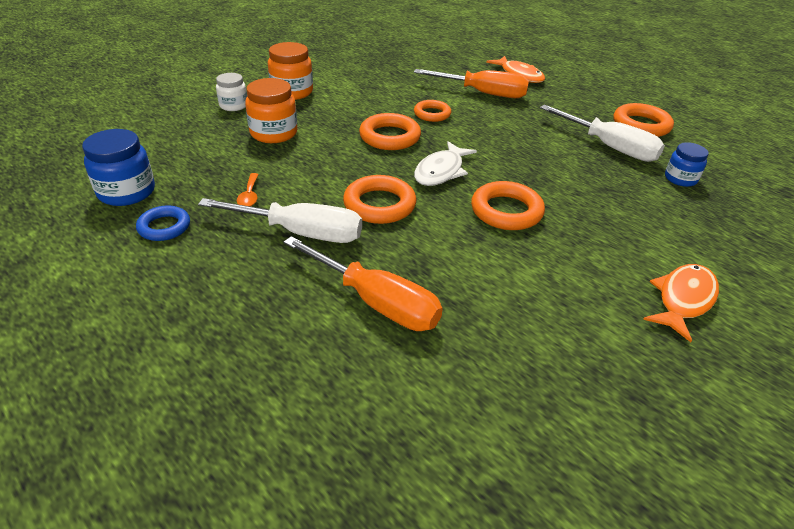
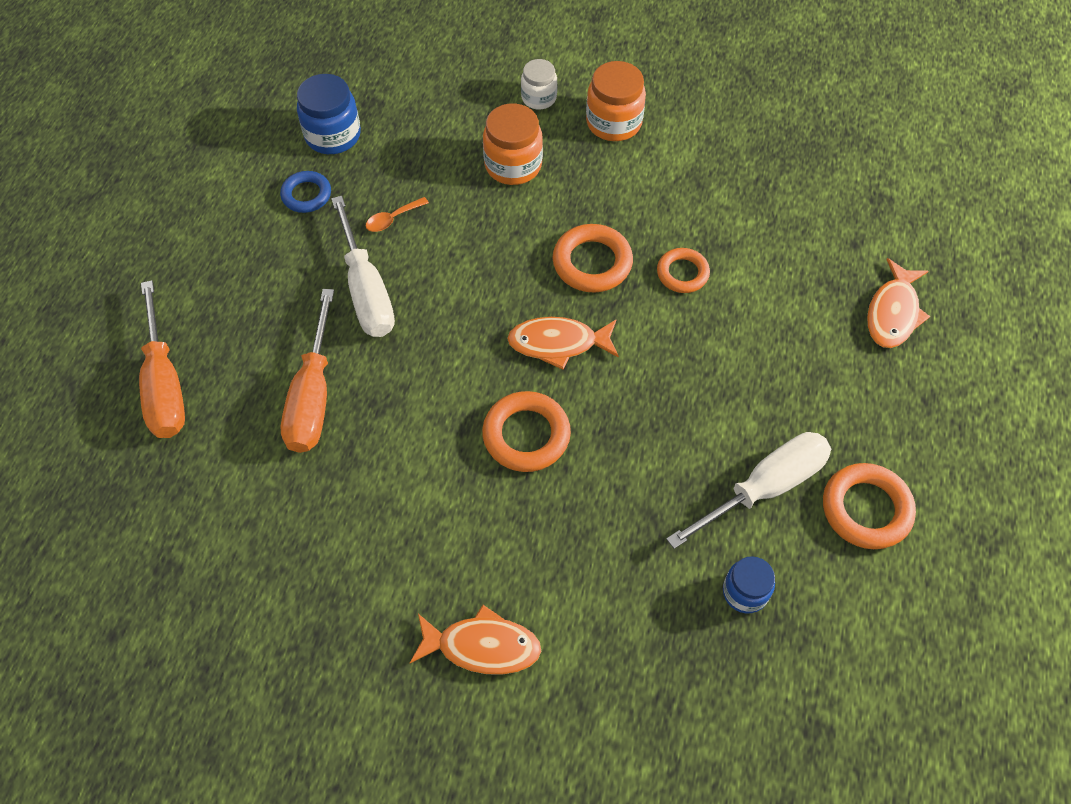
camera: 60 degrees right, 20 degrees up
(379, 205) = (454, 323): orange ring -> none
(441, 171) = (558, 343): white fish -> orange fish
(482, 93) = (790, 297): orange screwdriver -> orange screwdriver (164, 384)
(608, 147) = (764, 488): white screwdriver -> white screwdriver turned 135 degrees counterclockwise

